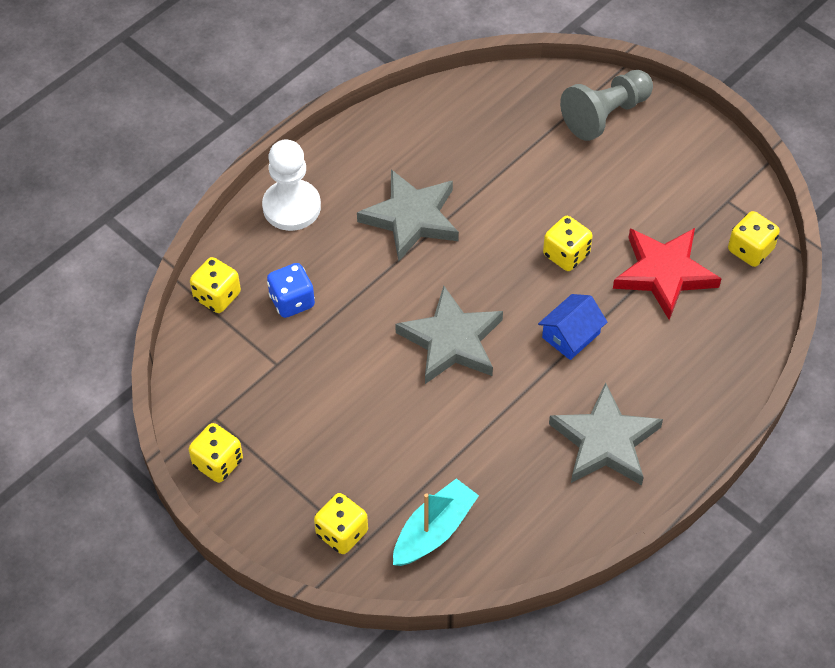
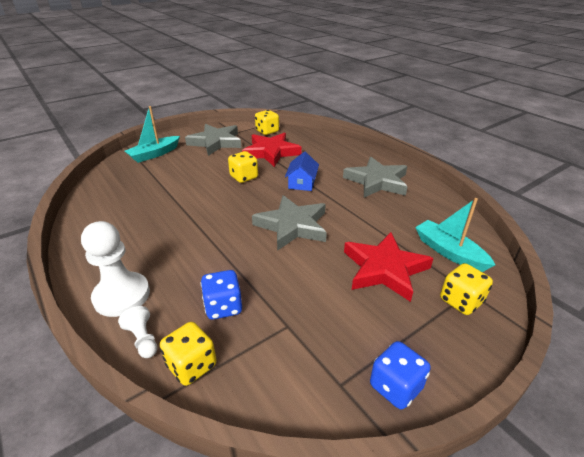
camera: 80 degrees left, 20 degrees down
(218, 463) = (395, 387): yellow dice -> blue dice
(240, 247) = (143, 339): none -> white pawn
(383, 453) = (384, 269): none -> red star
(411, 218) = (179, 231): grey star -> grey star (216, 142)
(571, 335) = (302, 183): blue house -> blue house turned 45 degrees clockwise
(605, 115) = (154, 154): grey pawn -> turquoise boat

